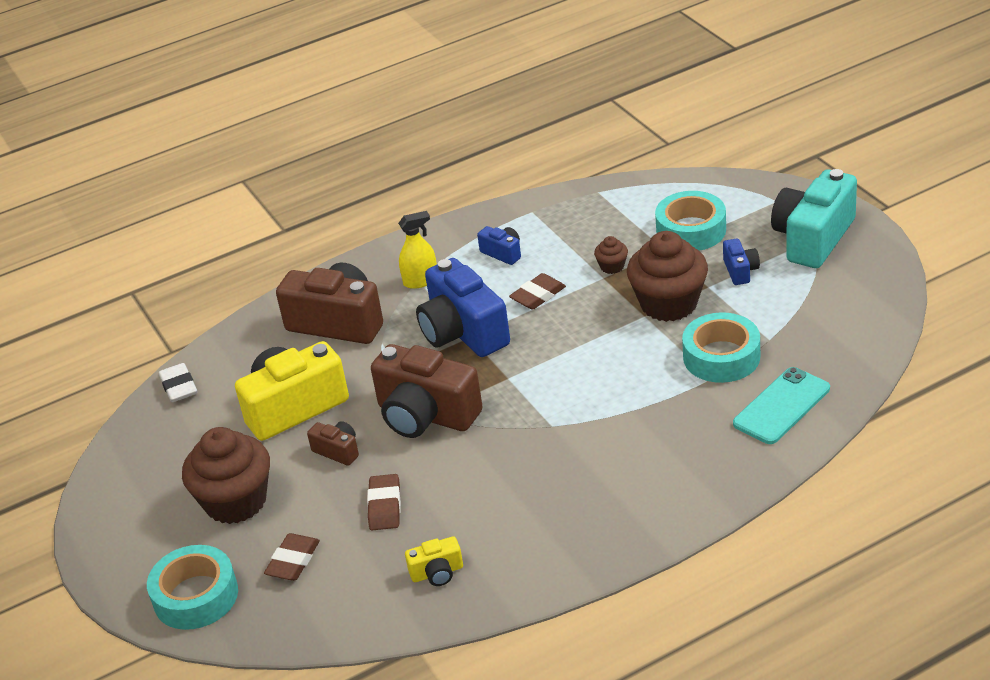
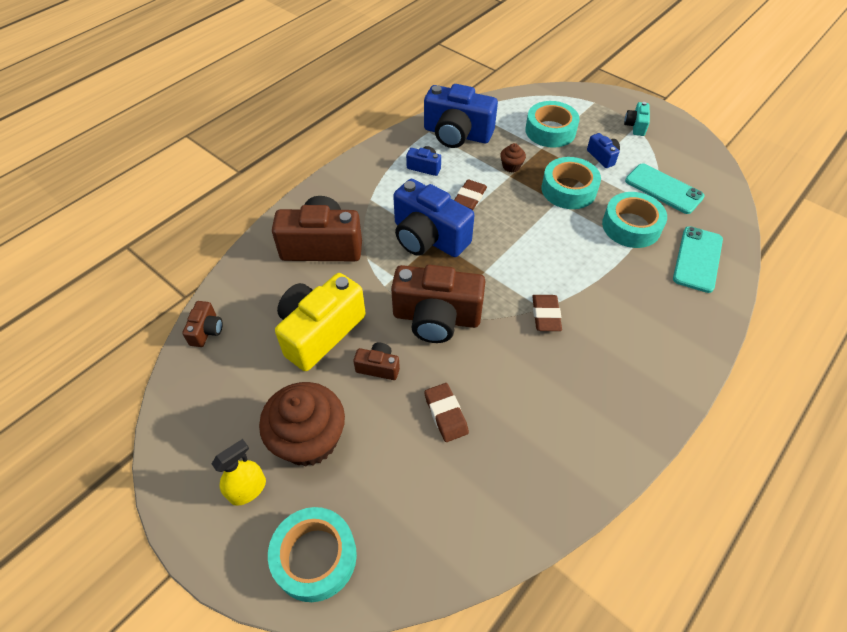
camera: 25 degrees left, 15 degrees up
(179, 386) = (206, 330): white eraser -> brown camera
(293, 561) = (391, 492): brown eraser -> brown eraser (546, 315)
(420, 281) = (372, 199): yellow spray bottle -> yellow spray bottle (248, 489)
(437, 573) = (525, 473): yellow camera -> none
(566, 219) = (457, 134): none -> blue camera
(669, 303) = (568, 189): brown cupcake -> turquoise tape
(796, 320) = (663, 189): none -> turquoise phone
(813, 238) = (635, 126): turquoise camera -> turquoise camera, size x0.46

